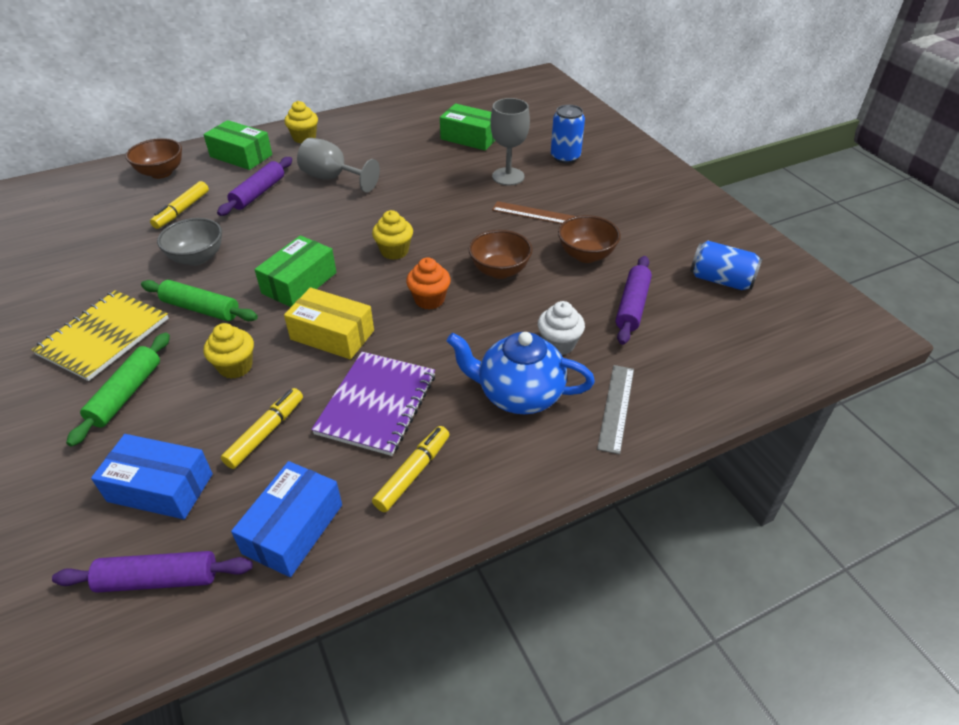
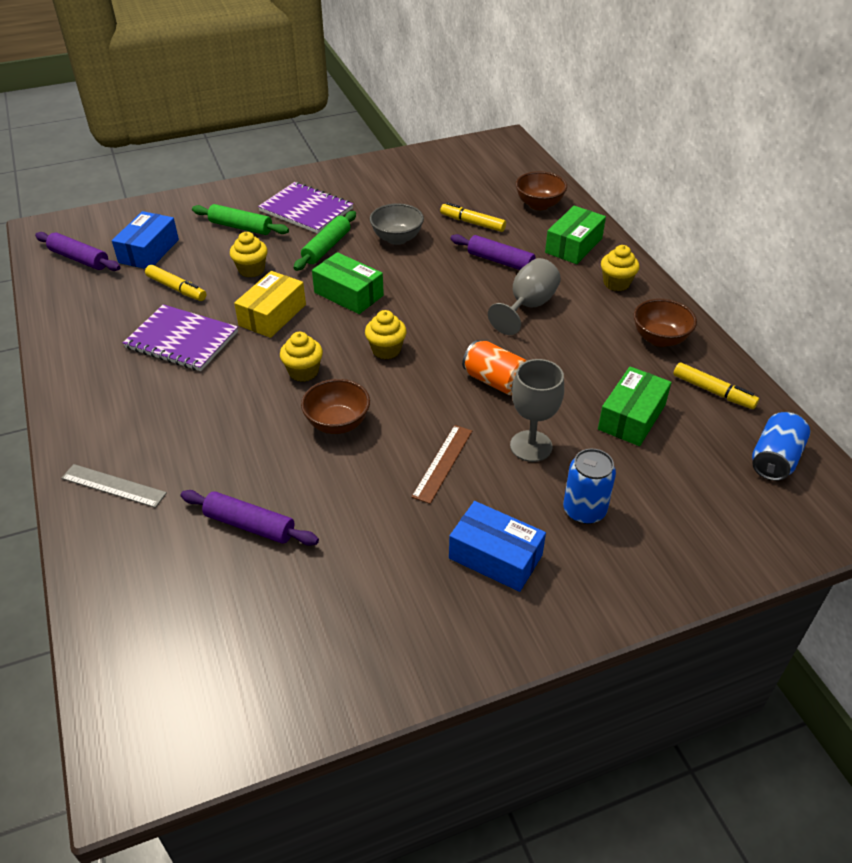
camera: 95 degrees right, 0 degrees up
(104, 336) = (306, 210): yellow notebook -> purple notebook
(158, 579) = (79, 259): purple rolling pin -> purple rolling pin turned 60 degrees counterclockwise
(293, 529) = (86, 305): blue box -> blue box (495, 557)
(412, 473) = (104, 358): yellow marker -> yellow marker (713, 391)
(429, 300) = (303, 372): orange cupcake -> yellow cupcake
(435, 192) = (495, 381): none -> orange can
(518, 394) = (157, 422): blue teapot -> none
(559, 344) = (211, 456): white cupcake -> none
(586, 255) = (351, 499): brown bowl -> brown bowl (659, 339)
(721, 280) = (272, 626): blue can -> blue can (775, 459)

